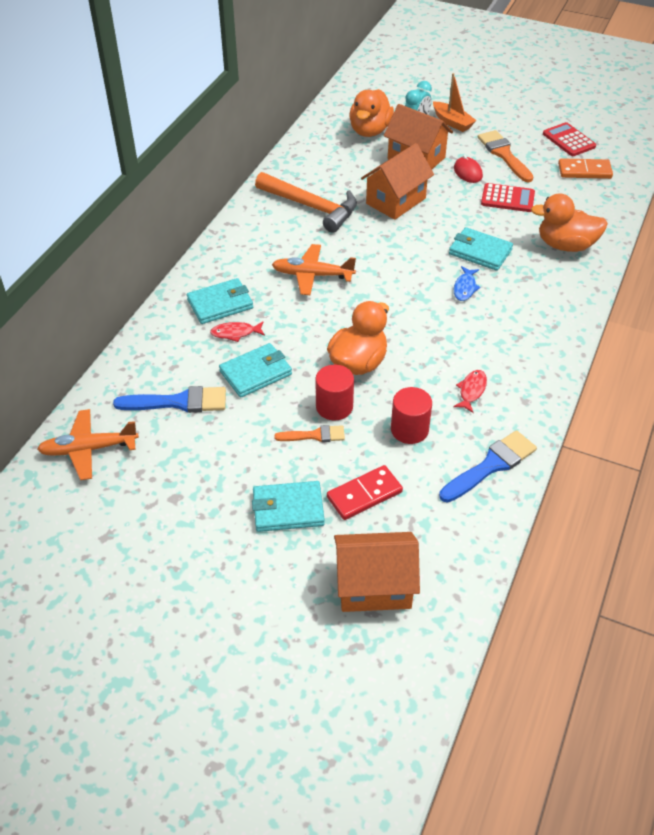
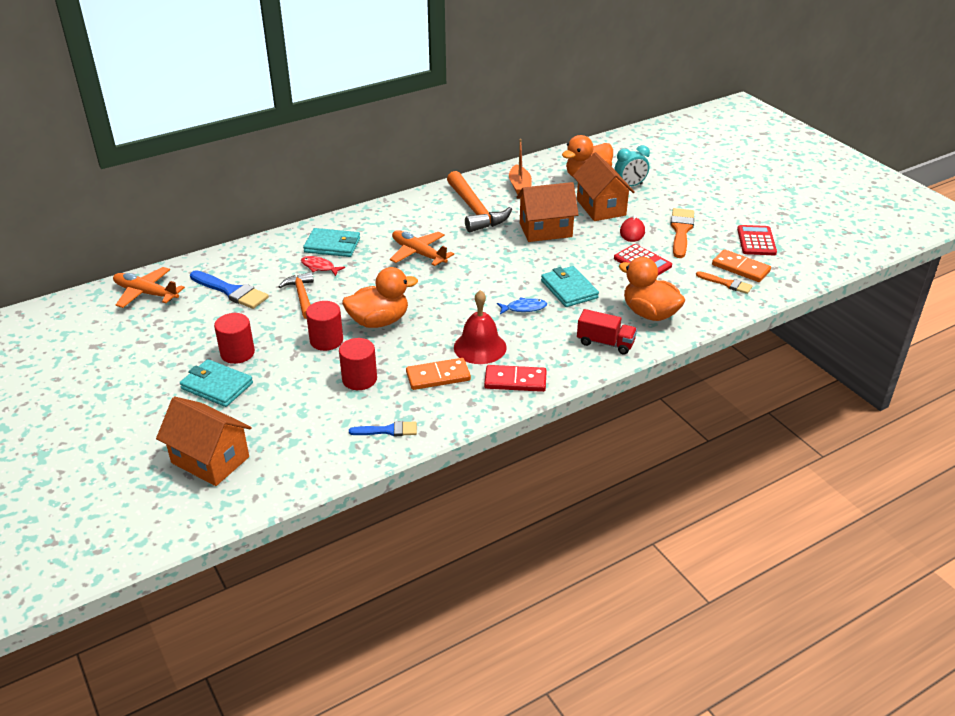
camera: 35 degrees right, 10 degrees down
(256, 373) = (302, 296): turquoise wallet -> orange hammer
(266, 464) = (237, 353): none -> red cylinder
(314, 435) = (290, 351): orange brush -> orange brush (726, 283)
(364, 495) = (276, 403): red domino -> red domino (515, 381)
(452, 122) = (665, 193): orange boat -> orange boat (520, 186)
(465, 288) = (524, 308): blue fish -> blue fish turned 150 degrees counterclockwise
(471, 391) = (438, 376): red fish -> orange domino
(472, 344) = (480, 347): none -> red bell
(491, 465) = (388, 430): blue brush -> blue brush, size x0.61
(563, 289) = (605, 343): none -> red truck

